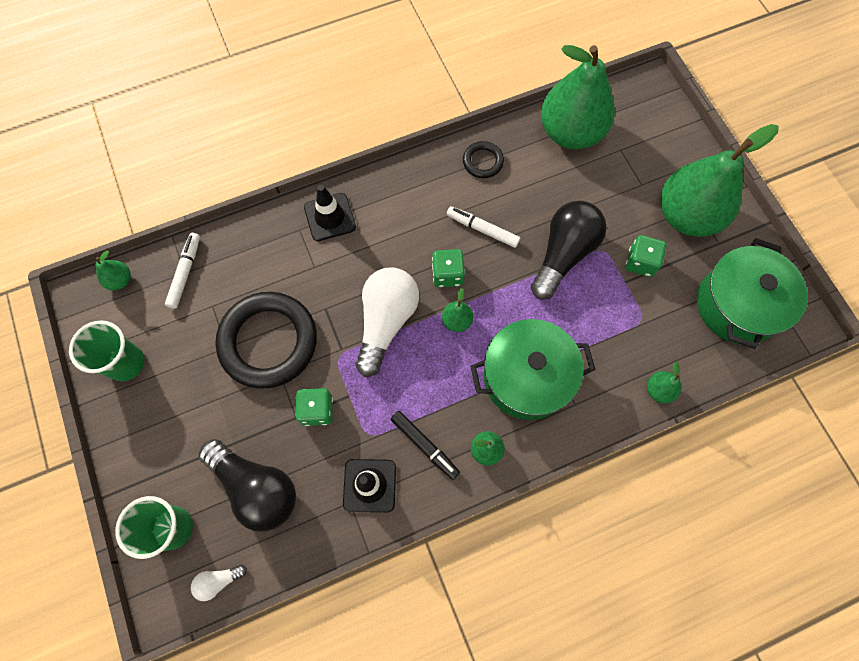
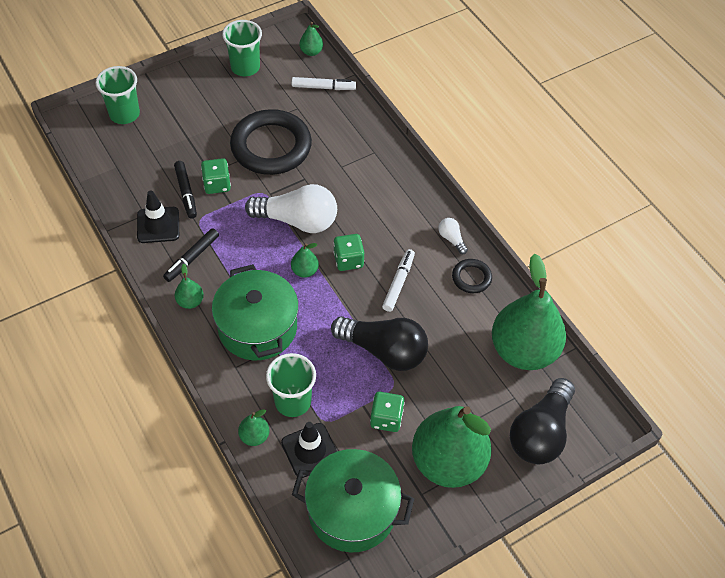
camera: 80 degrees right, 15 degrees down
(218, 581) = (87, 145): white light bulb -> white light bulb (451, 239)
(256, 487) = (154, 156): black light bulb -> black light bulb (540, 433)
(324, 449) = (186, 193): none -> black marker
(330, 217) = (390, 171): black traffic cone -> black traffic cone (310, 450)
(619, 348) = (293, 401): none -> green cup

